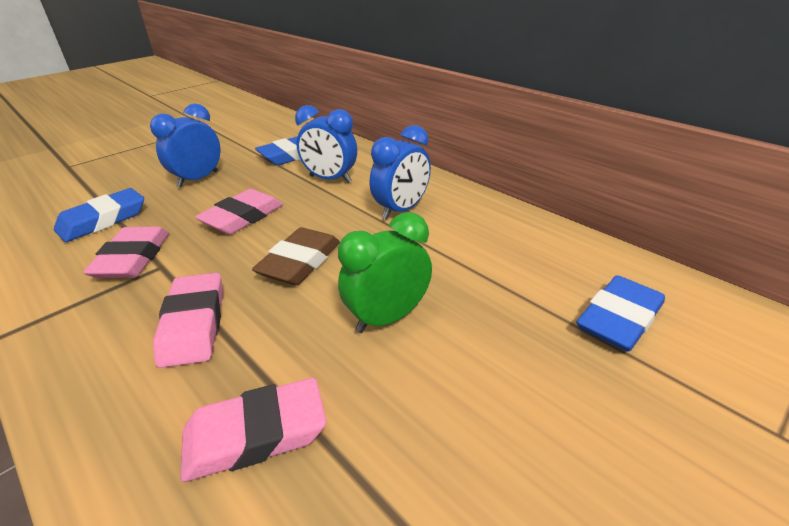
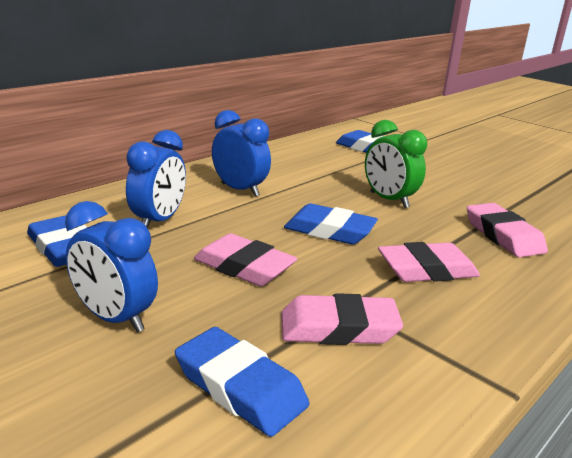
camera: 95 degrees left, 10 degrees down
(300, 262) = (329, 231): brown eraser -> blue eraser

